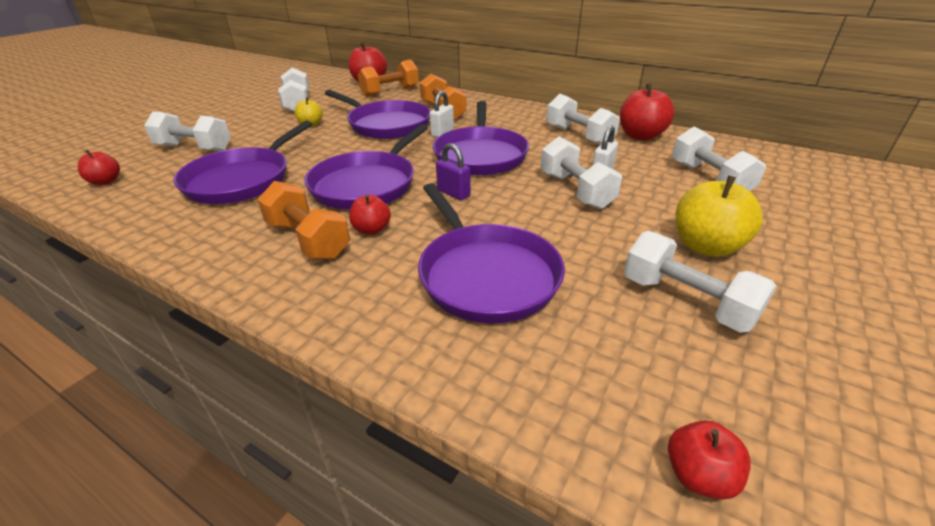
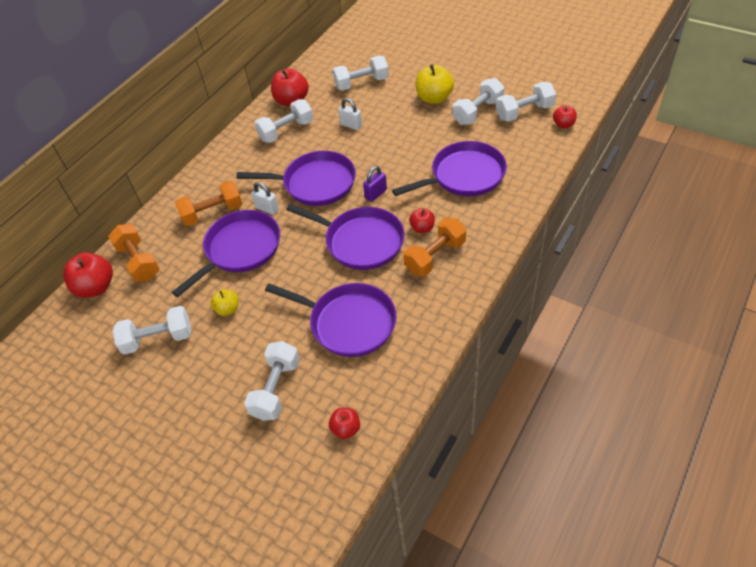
camera: 85 degrees left, 15 degrees up
(575, 190) = (374, 138): white dumbbell -> white dumbbell (524, 112)

